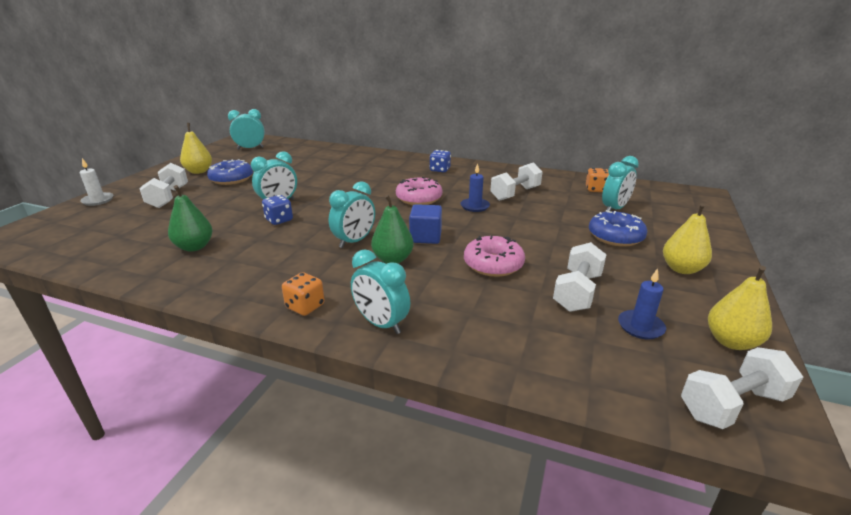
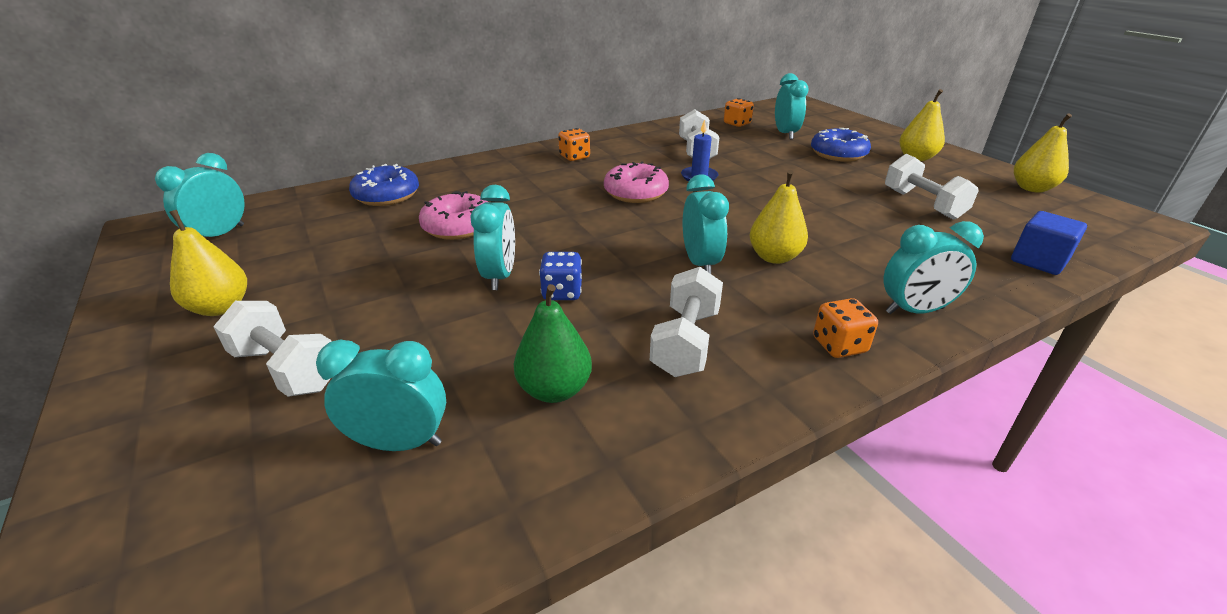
camera: 50 degrees left, 5 degrees up
(98, 200) = (118, 469): white candle -> none
(137, 233) = (400, 443): none -> turquoise clock
(231, 179) = (327, 287): blue donut -> blue donut (387, 196)
(393, 259) = (774, 257): green pear -> yellow pear
(425, 237) = (740, 223): blue cube -> blue cube (1038, 261)
(440, 170) = (574, 157): blue dice -> orange dice
(493, 264) = (839, 215): pink donut -> pink donut (458, 227)
(640, 327) = (994, 205): blue candle -> none
(732, 405) = (1111, 221): white dumbbell -> white dumbbell (685, 342)

